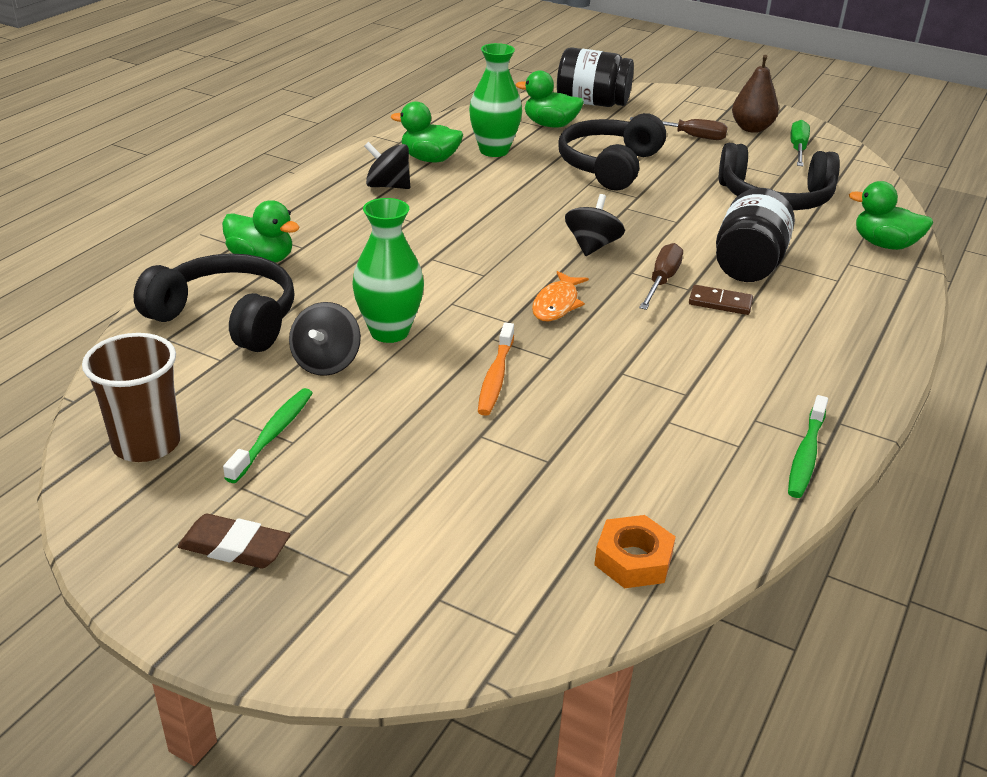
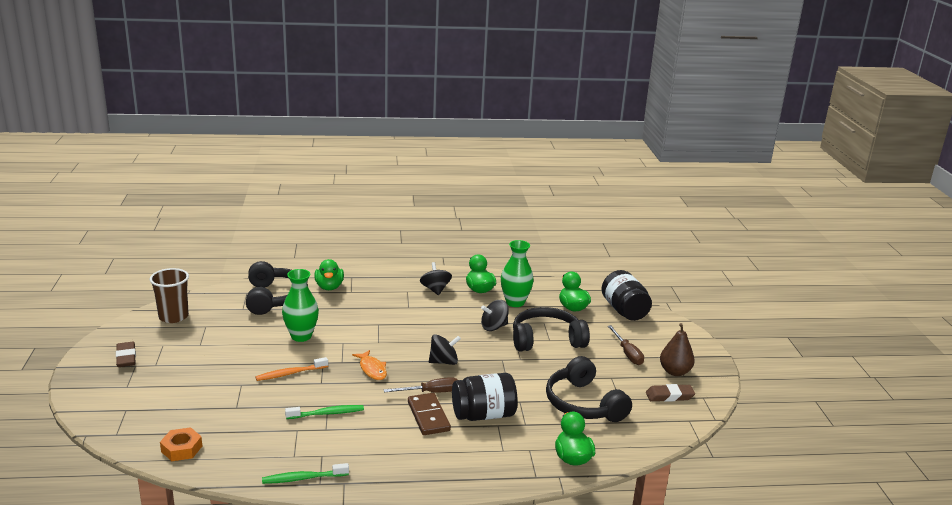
camera: 55 degrees right, 10 degrees down
(273, 434) = (201, 339): green toothbrush -> green toothbrush (327, 413)
(326, 362) = (262, 331): black spinning top -> black spinning top (494, 327)
(557, 304) = (372, 369): orange fish -> orange fish turned 105 degrees counterclockwise
(720, 303) = (428, 416): brown domino -> brown domino, size x1.56
(798, 149) = (669, 396): green screwdriver -> brown eraser

